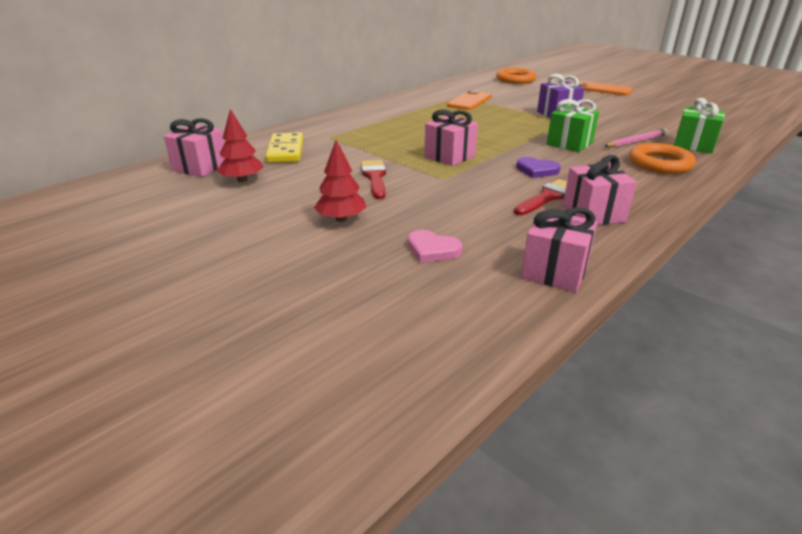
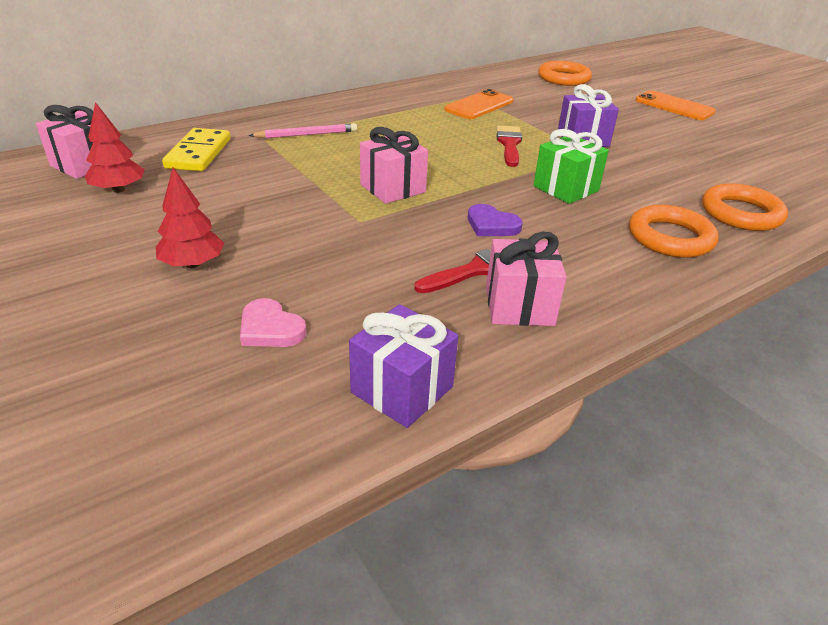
camera: 10 degrees right, 5 degrees up
(374, 177) = (276, 208): red brush -> red brush (509, 144)
(554, 271) = (402, 389): pink gift -> purple gift
(636, 141) = (662, 196): pink pencil -> pink pencil (307, 134)
(693, 145) = (741, 213): green gift -> orange ring

